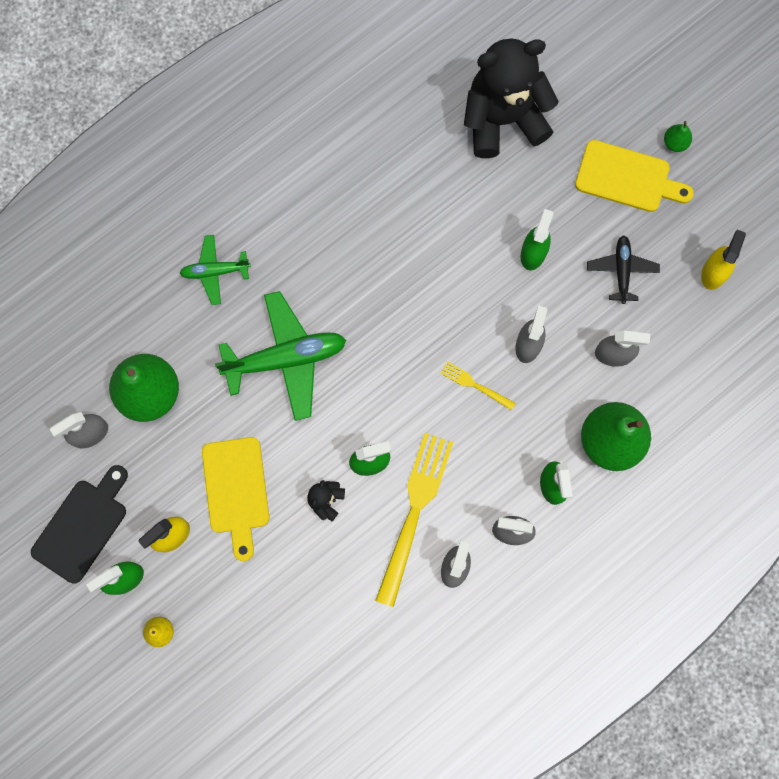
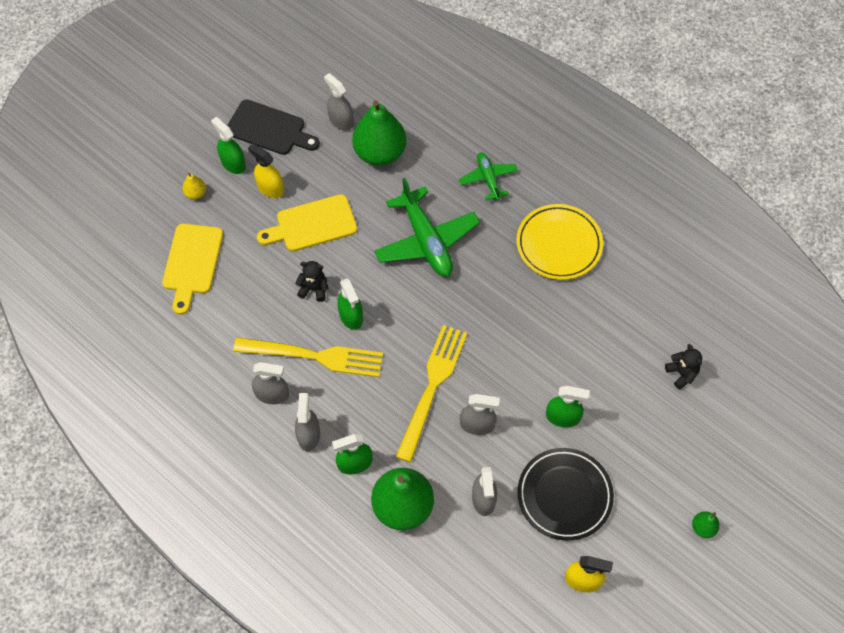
camera: 80 degrees right, 15 degrees down
(320, 210) = (559, 244): none -> yellow plate
(474, 385) = (432, 386): yellow fork -> yellow fork, size x2.13
(503, 119) = (681, 373): black teddy bear -> black teddy bear, size x0.40
(621, 271) = (564, 495): black plane -> black plate
(627, 178) = (656, 489): yellow cutting board -> yellow cutting board (192, 263)

